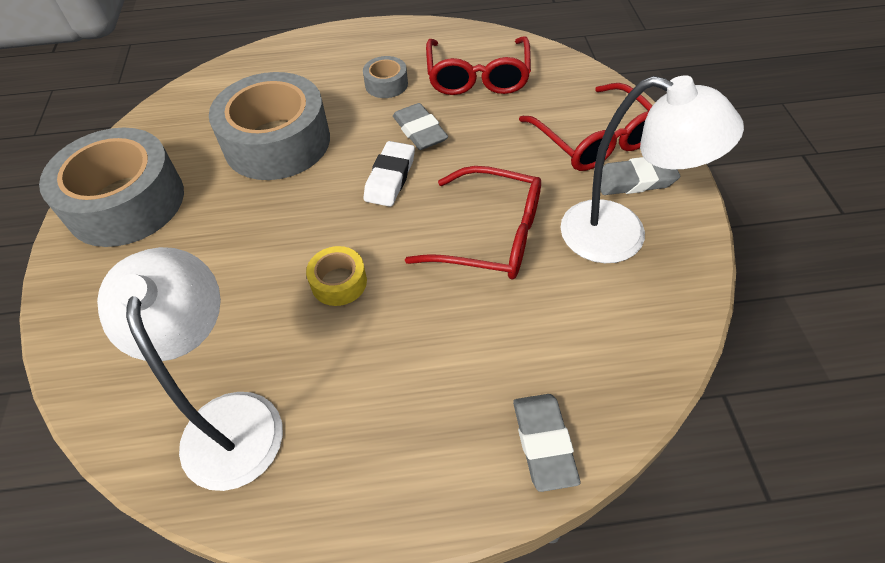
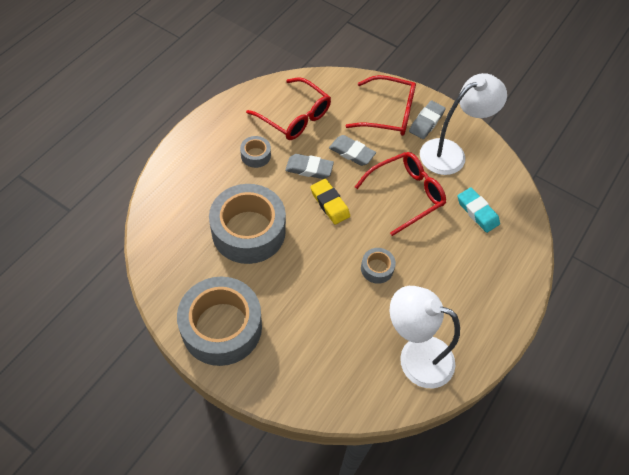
camera: 55 degrees left, 5 degrees up
(339, 282) = (377, 268): yellow tape -> grey tape
(390, 178) = (329, 203): white eraser -> yellow eraser
(543, 443) = (520, 257): grey eraser -> grey eraser (352, 153)
(560, 331) = (477, 212): none -> turquoise eraser

